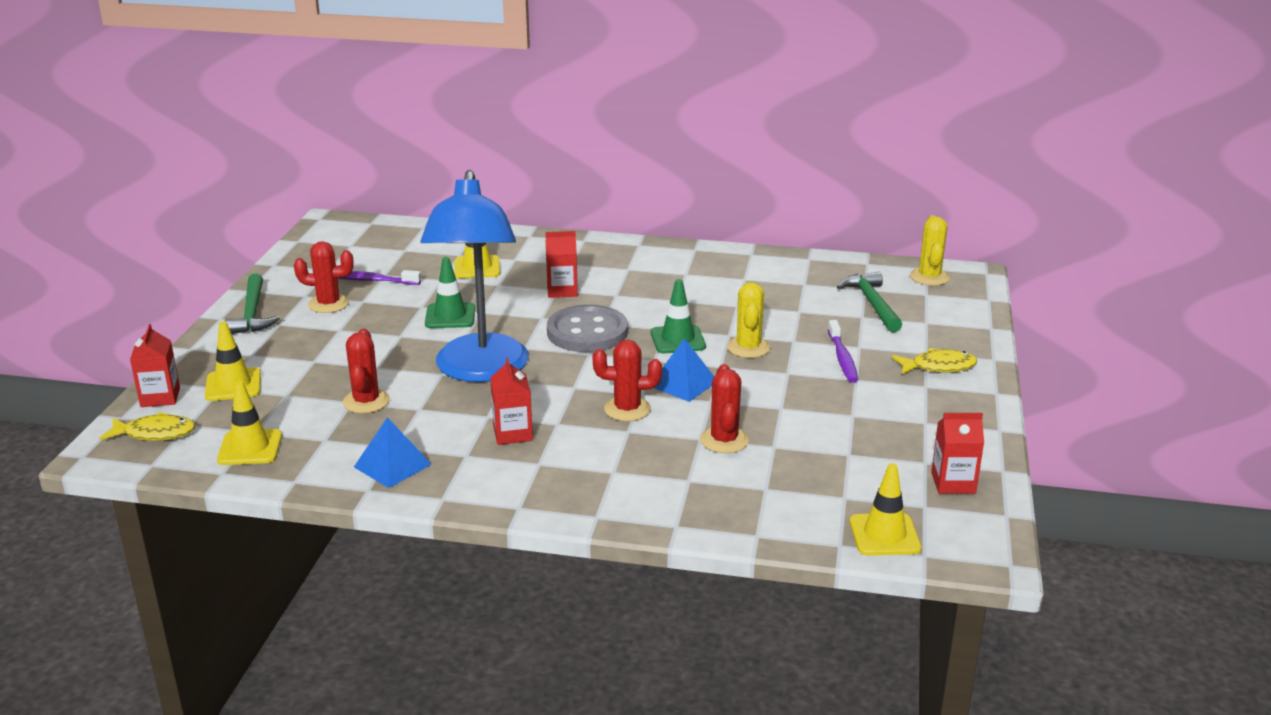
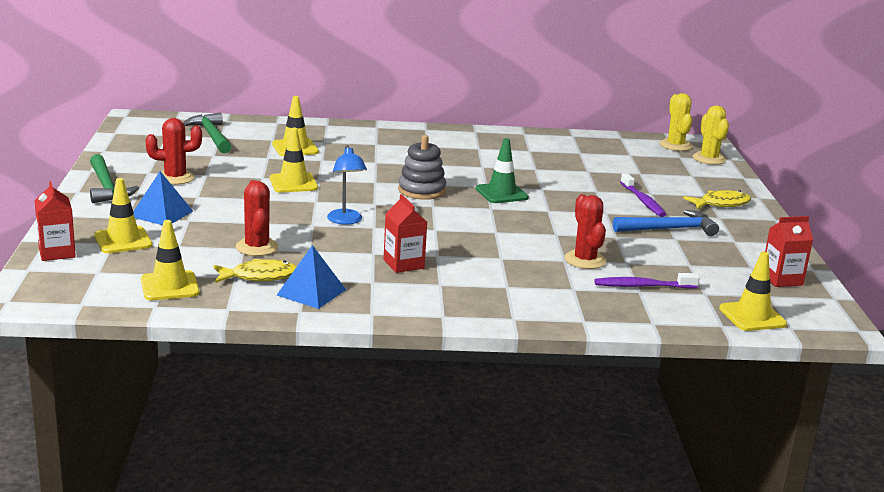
camera: 15 degrees left, 5 degrees down
(155, 433) = (70, 280): yellow fish -> yellow fish (259, 276)
(372, 280) = (205, 159): purple toothbrush -> purple toothbrush (642, 286)
(450, 316) = (293, 183): green traffic cone -> yellow traffic cone
(480, 370) = (346, 221): blue lamp -> blue lamp, size x0.42
(562, 290) = (381, 162): red carton -> none
(587, 332) = (421, 191): grey button -> grey stacking toy
(627, 409) = (491, 243): red cactus -> none
(683, 383) = (526, 223): blue pyramid -> blue pyramid (161, 214)
(748, 347) = (563, 197): yellow cactus -> yellow cactus (709, 159)
(852, 401) = (669, 229): none -> blue hammer
(872, 303) = (642, 164): green hammer -> green hammer (211, 136)

